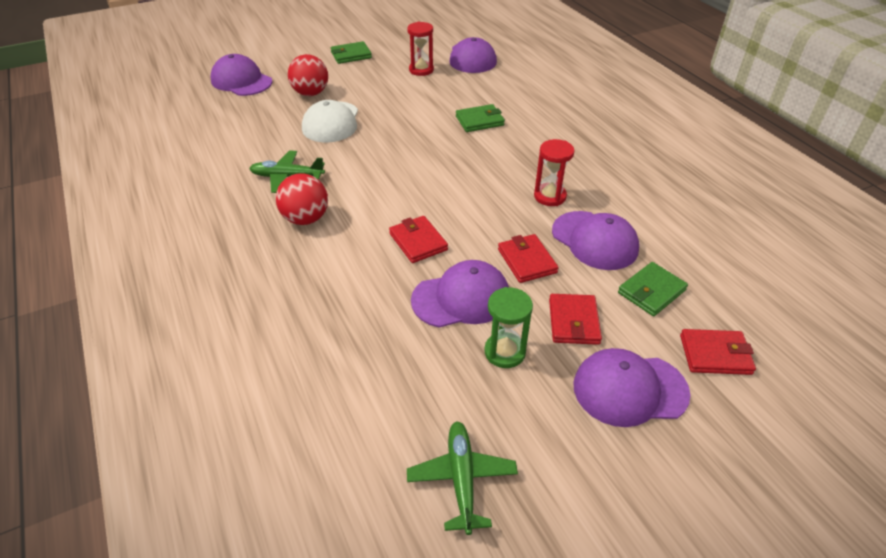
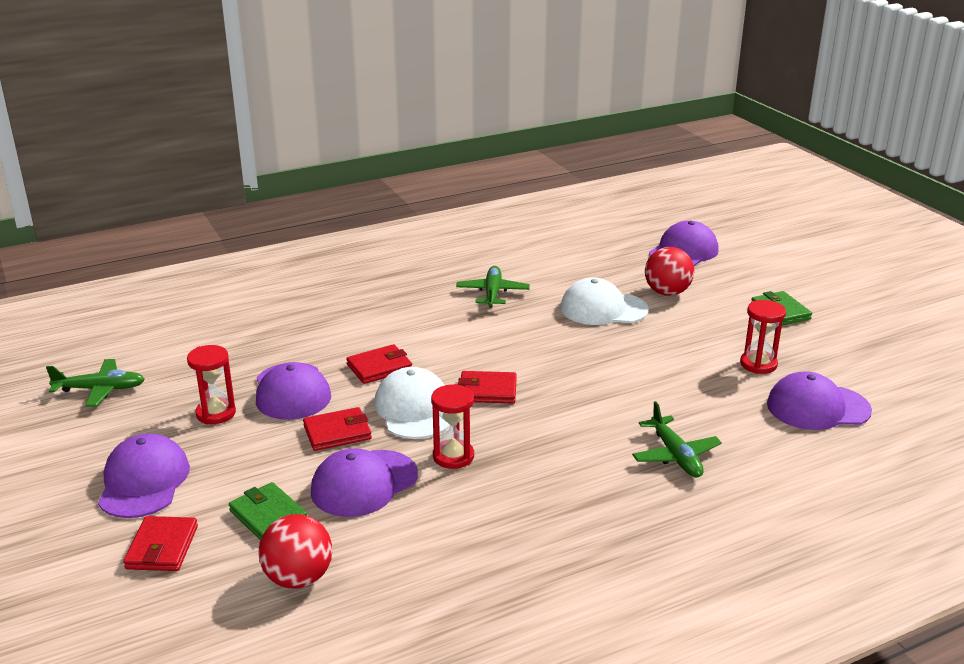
camera: 90 degrees right, 15 degrees down
(306, 219) = (423, 307): red ball -> red ball (298, 578)
(479, 121) = (627, 409): green wallet -> none
(487, 218) = (414, 409): none -> white cap
(504, 352) = (216, 413): green hourglass -> red hourglass
(531, 107) = (675, 455): none -> green plane
(573, 322) = (240, 456): red wallet -> red wallet (487, 391)

